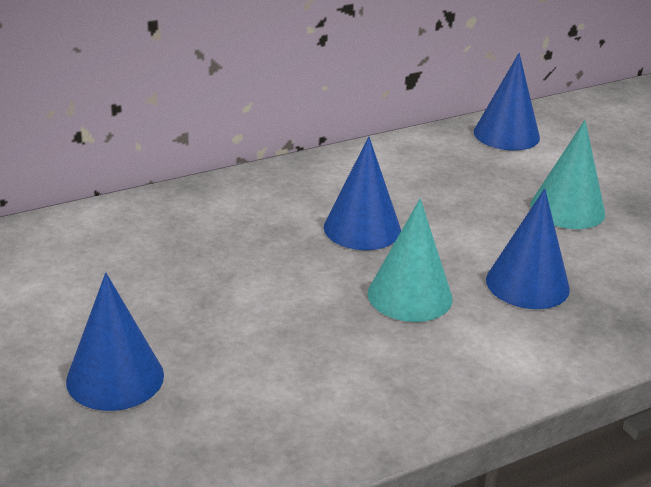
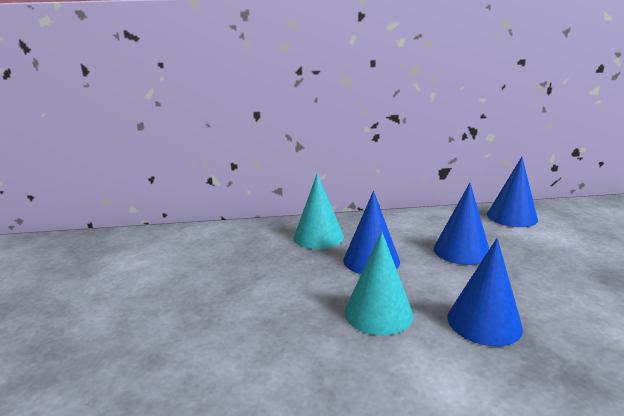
camera: 25 degrees right, 10 degrees down
(115, 378) = (130, 329): blue cone -> blue cone (461, 251)
(567, 209) = (543, 270): turquoise cone -> turquoise cone (318, 237)

